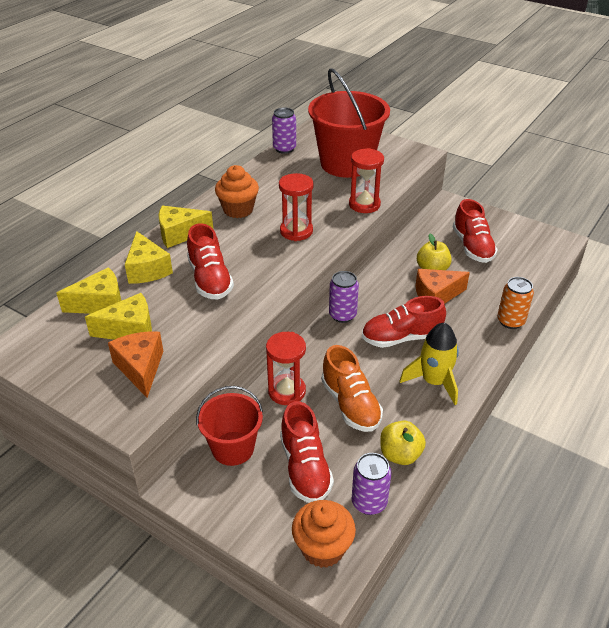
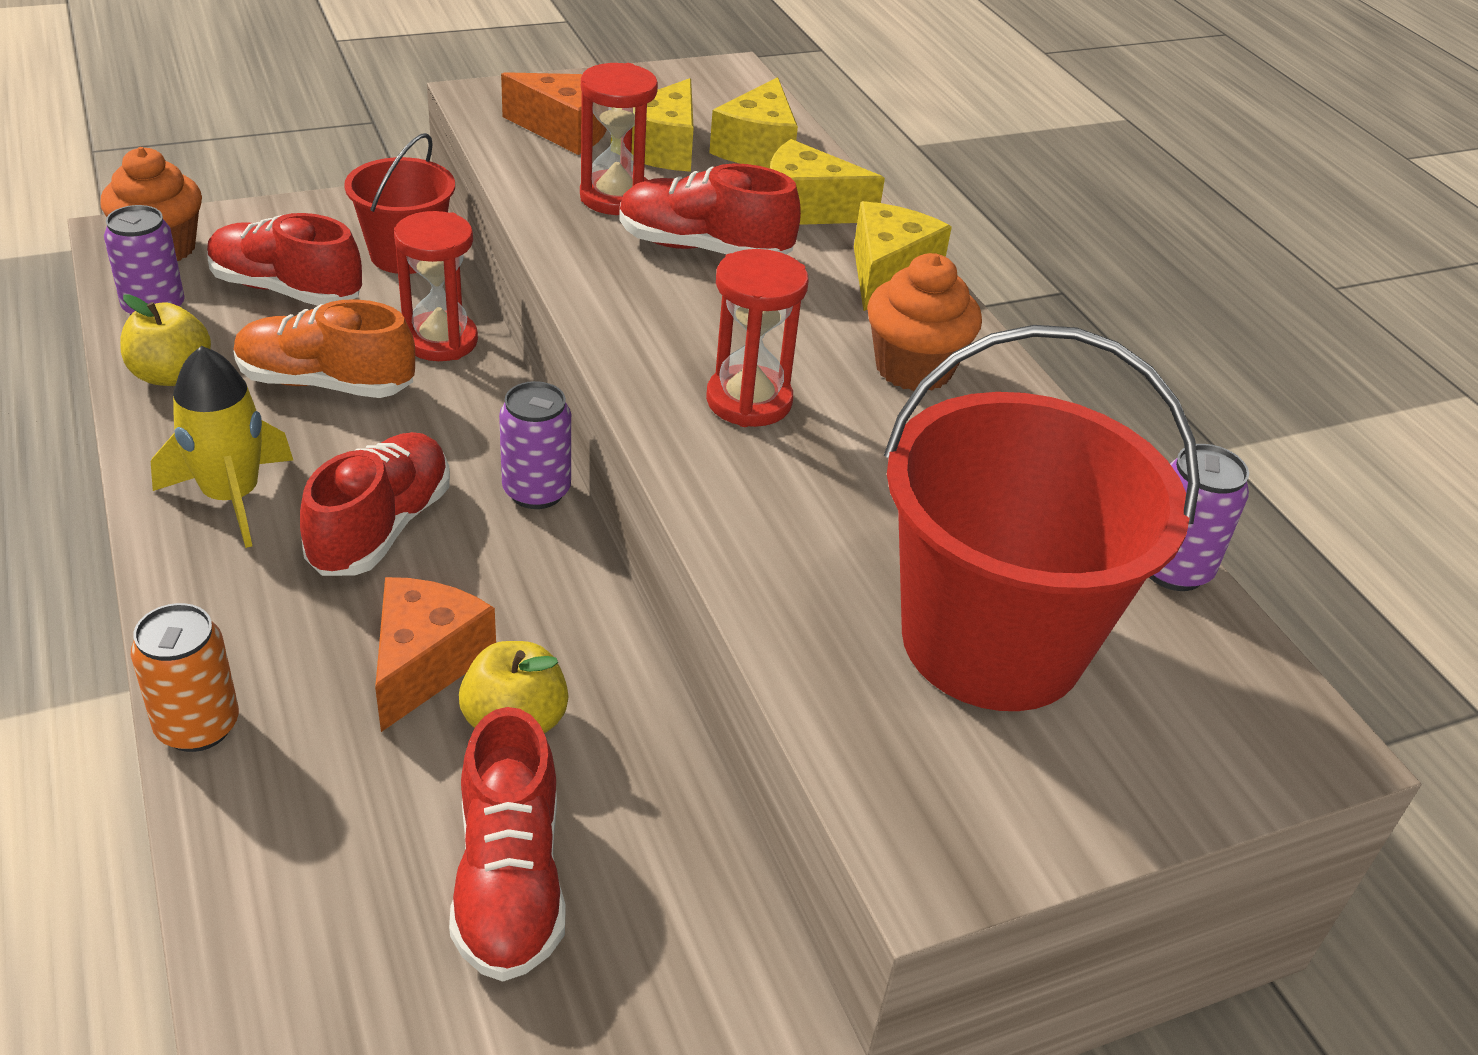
camera: 120 degrees right, 0 degrees up
(364, 204) = (750, 554): red hourglass -> red hourglass (616, 197)
(472, 247) = (509, 881): red shoe -> red shoe turned 120 degrees counterclockwise

